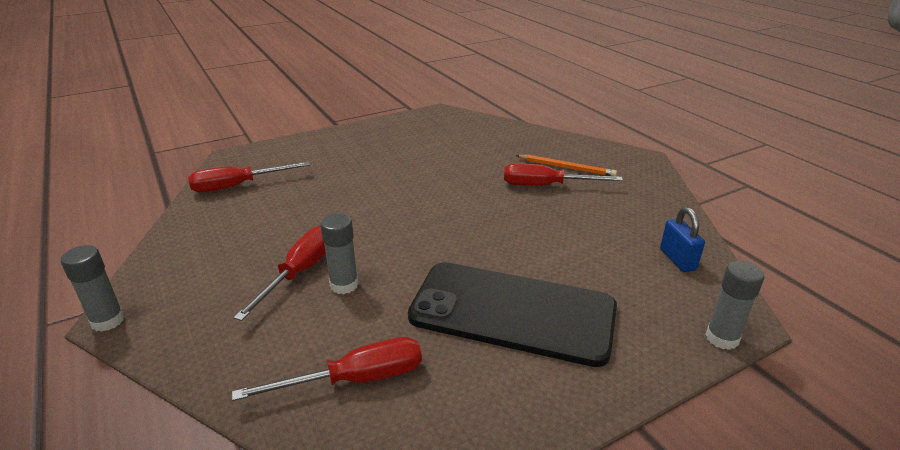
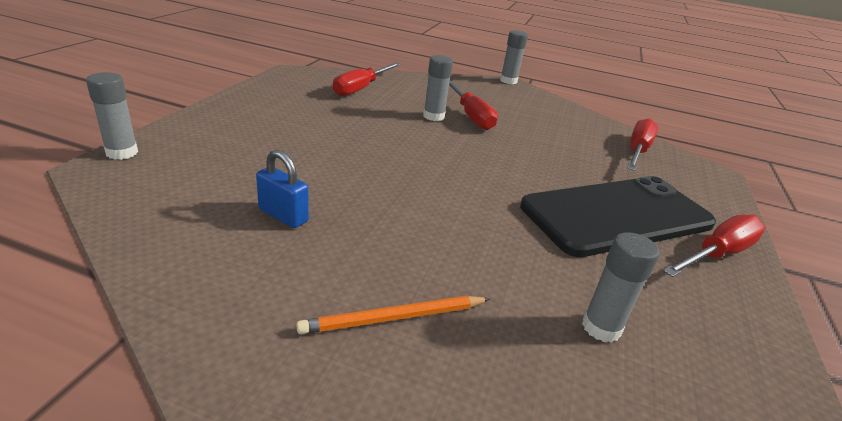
camera: 135 degrees right, 0 degrees up
(477, 139) = (601, 327): none -> grey glue stick
(512, 312) = (305, 129): black phone -> black phone (617, 215)
(546, 186) = (389, 261): red screwdriver -> red screwdriver (717, 254)
(677, 259) = (165, 209): blue padlock -> blue padlock (283, 215)

